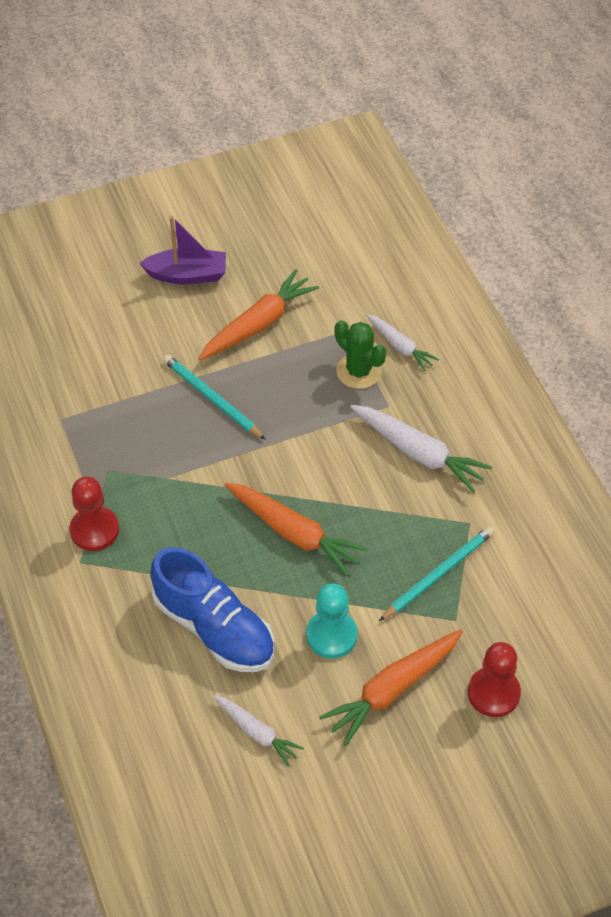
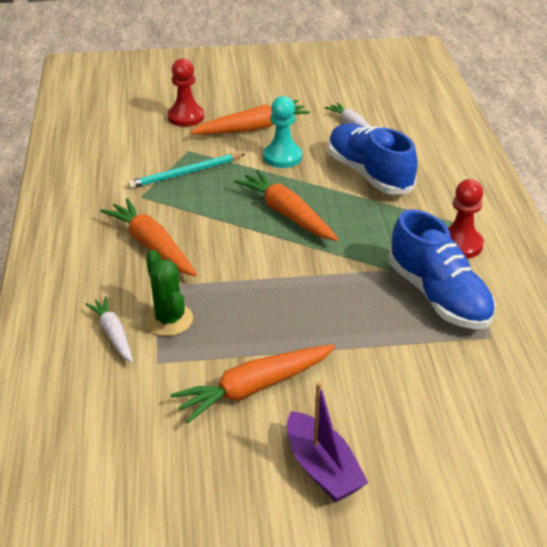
camera: 165 degrees left, 15 degrees down
(113, 454) = (438, 296): none -> blue shoe
(187, 275) = (322, 468): purple boat -> purple boat turned 135 degrees counterclockwise
(212, 398) = (329, 324): turquoise pencil -> none
(419, 453) = (152, 246): white carrot -> orange carrot

